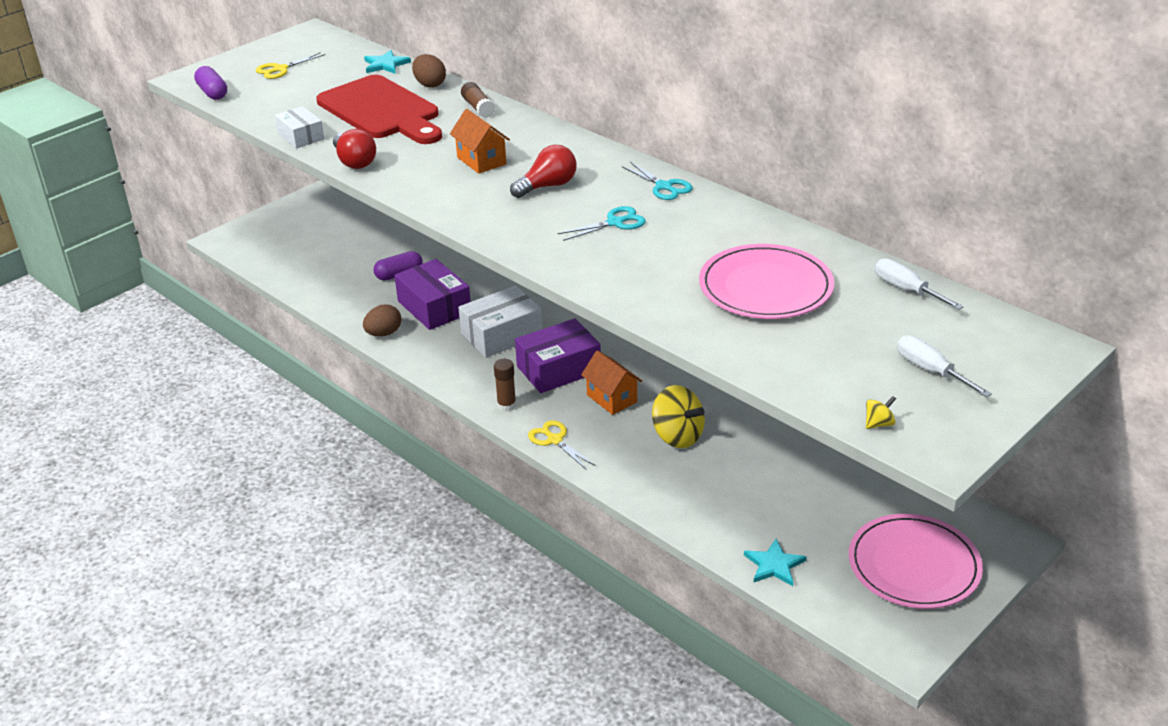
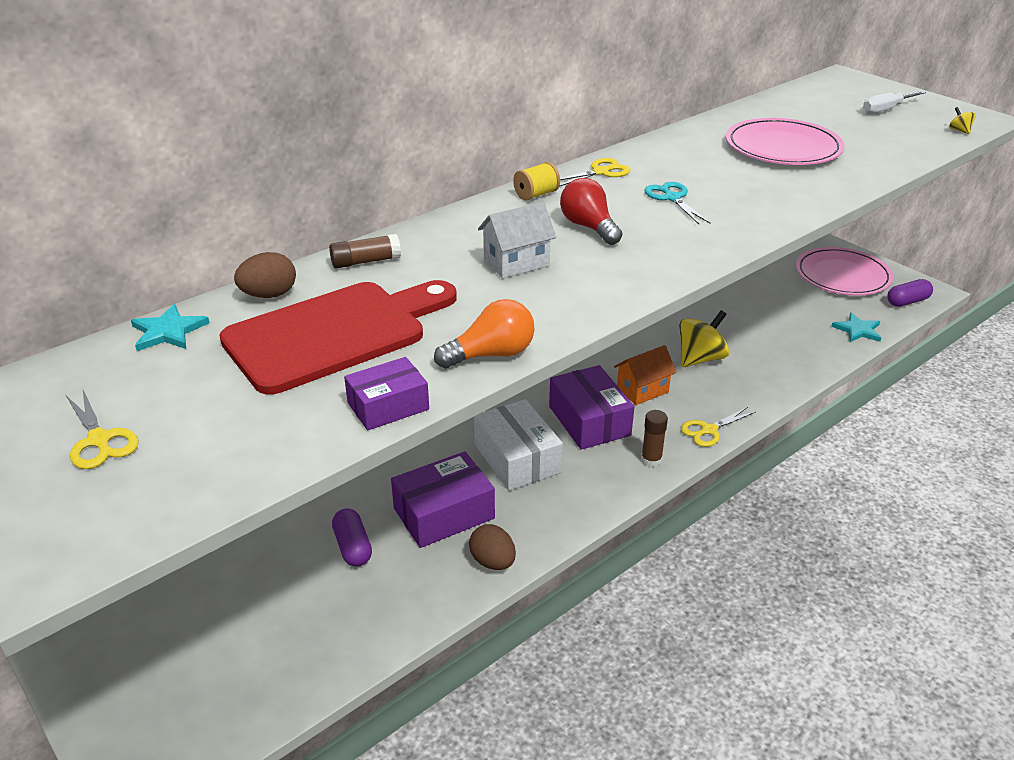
camera: 85 degrees left, 0 degrees up
(213, 93) = (146, 523): purple capsule -> purple capsule (907, 301)
(301, 136) = (388, 406): white box -> purple box
(354, 162) = (491, 355): red light bulb -> orange light bulb
(481, 161) = (516, 263): orange house -> white house
(606, 160) = (536, 195): none -> yellow spool
(664, 187) = (600, 172): turquoise scissors -> yellow scissors
(906, 290) = (778, 104): white screwdriver -> none

